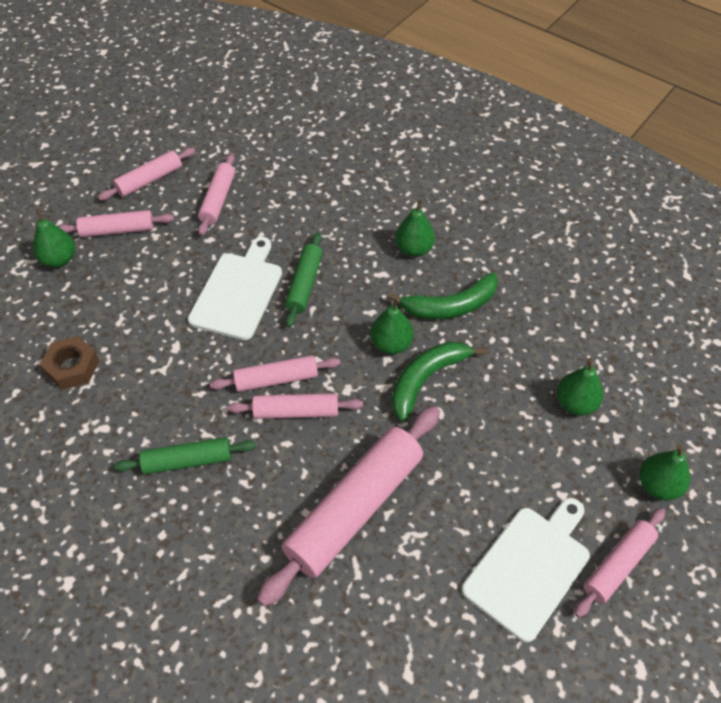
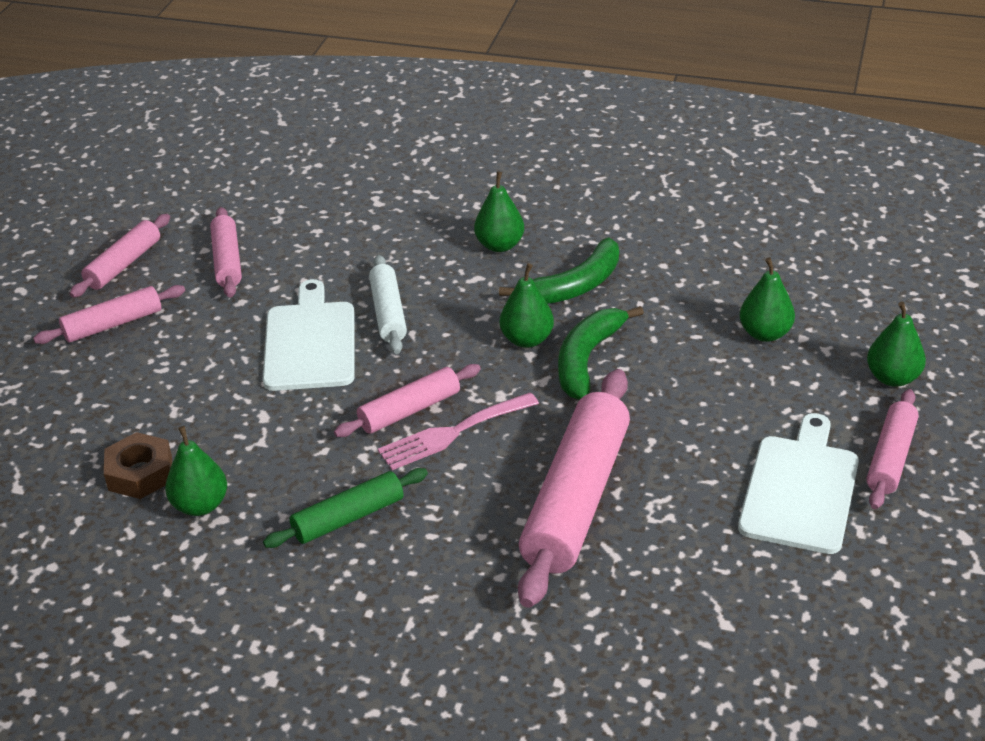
camera: 20 degrees left, 15 degrees down
(59, 259) = (52, 374): green pear -> green pear (200, 505)
(296, 412) = (452, 433): pink rolling pin -> pink fork
(304, 284) = (388, 313): green rolling pin -> white rolling pin

